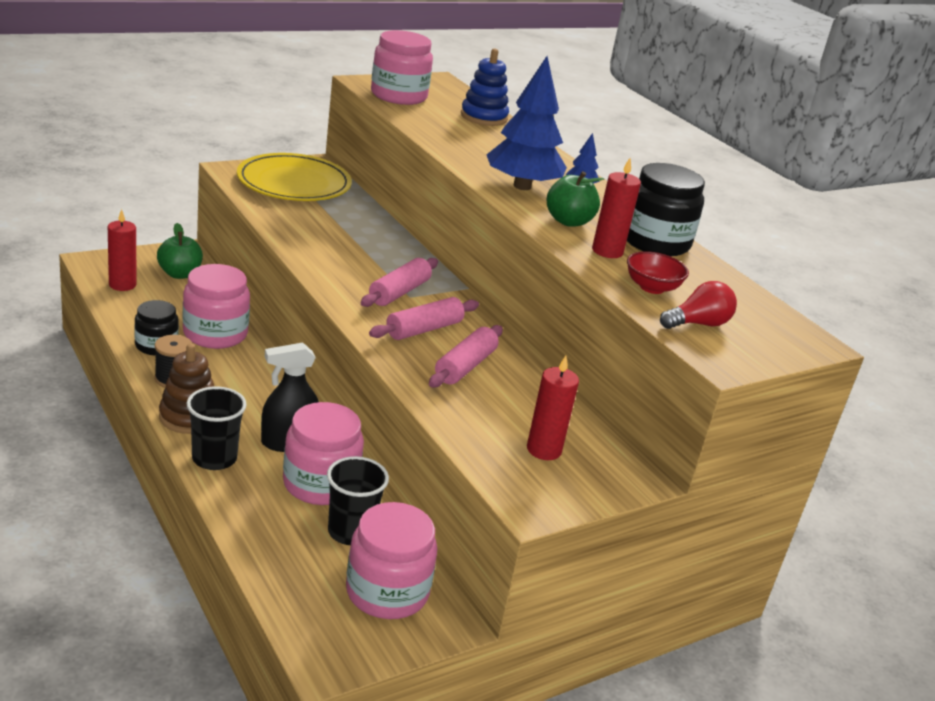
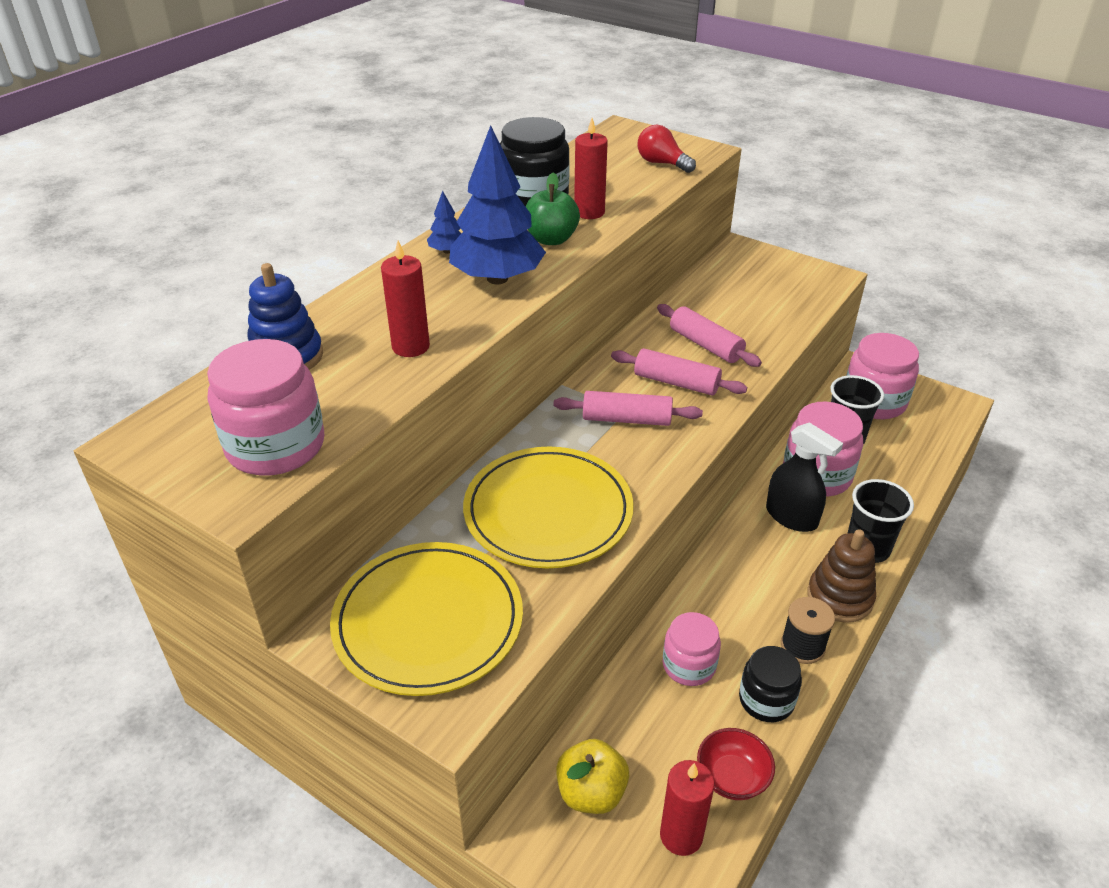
camera: 110 degrees left, 10 degrees up
(180, 274) = (591, 792): green apple -> yellow apple
(215, 334) = (689, 665): pink jar -> pink jar, size x0.64
(337, 235) = (548, 511): none -> yellow plate
(465, 366) = (705, 345): pink rolling pin -> pink rolling pin turned 45 degrees clockwise
(544, 450) = (764, 286): red candle -> red candle (410, 347)
(652, 287) = (629, 186): red bowl -> red bowl (732, 777)

